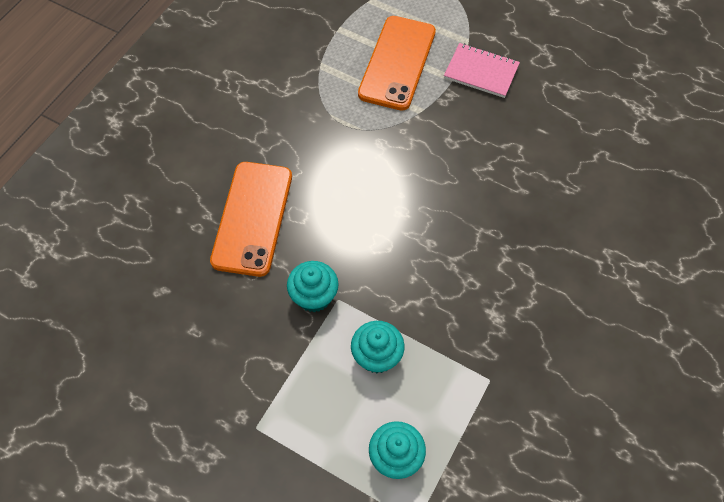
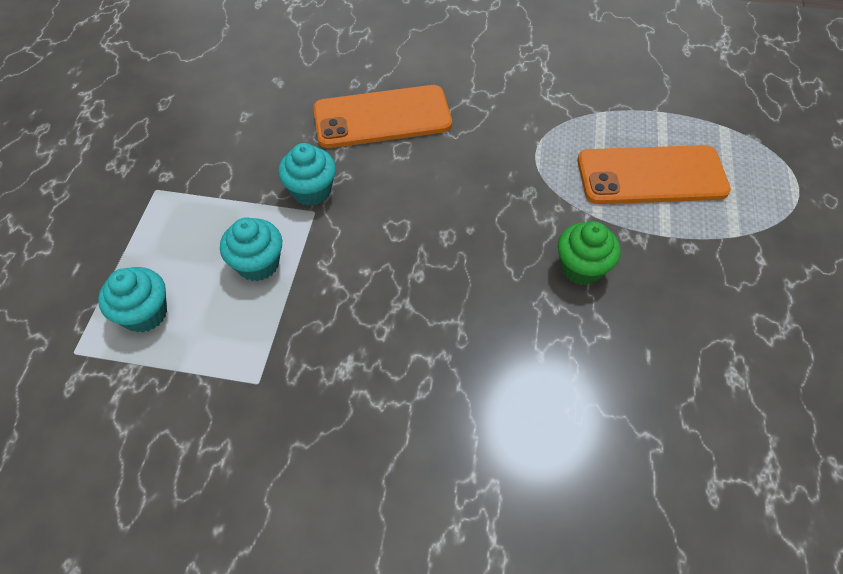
camera: 70 degrees right, 5 degrees down
(462, 138) = (581, 268): none -> green cupcake
(481, 72) = (697, 262): pink notebook -> none

